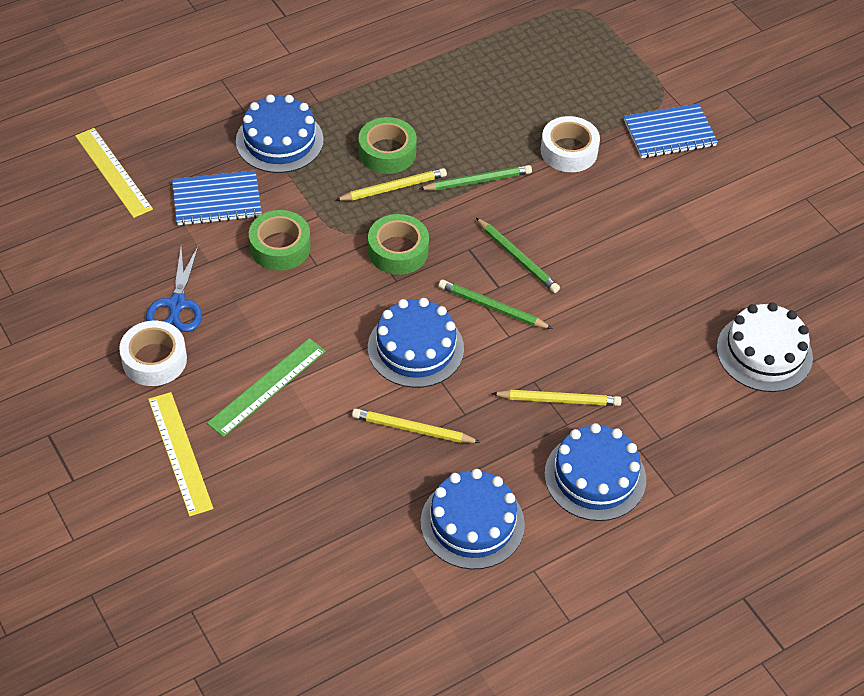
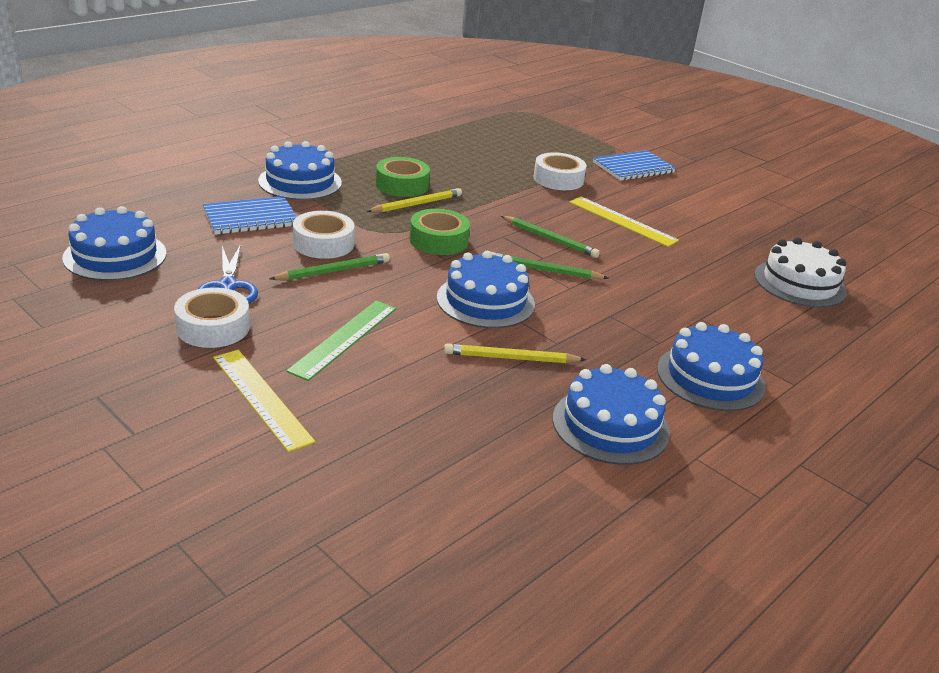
camera: 15 degrees left, 20 degrees down
(81, 250) = (115, 256): none -> blue cake
(113, 172) = (140, 205): yellow ruler -> yellow ruler (622, 221)
(280, 247) = (323, 243): green tape -> white tape
(477, 181) = (490, 198): green pencil -> green pencil (333, 271)
(559, 400) = (642, 326): yellow pencil -> none

